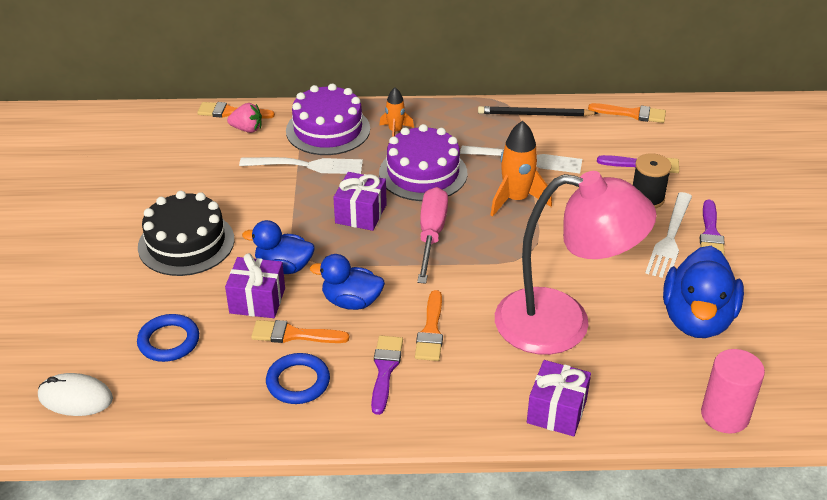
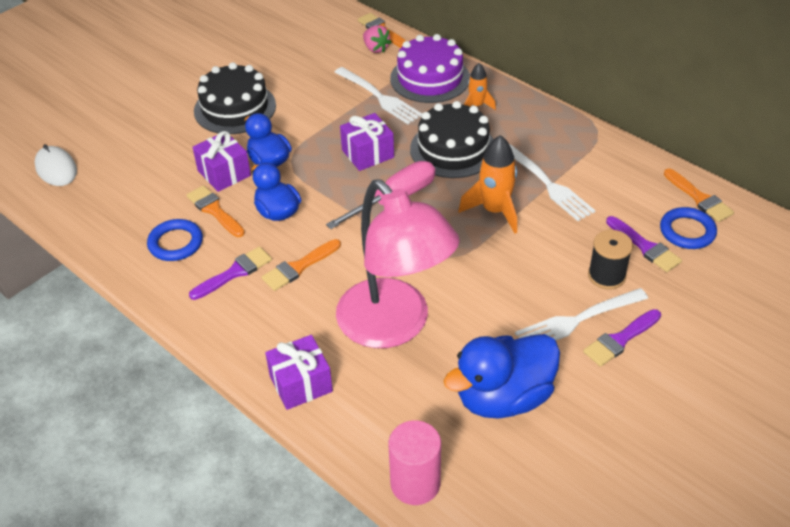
camera: 45 degrees right, 5 degrees up
(169, 341) = (143, 167): blue ring -> blue ring (687, 231)
(423, 173) = (453, 149): purple cake -> black cake
(534, 114) = (608, 152): black pencil -> none

